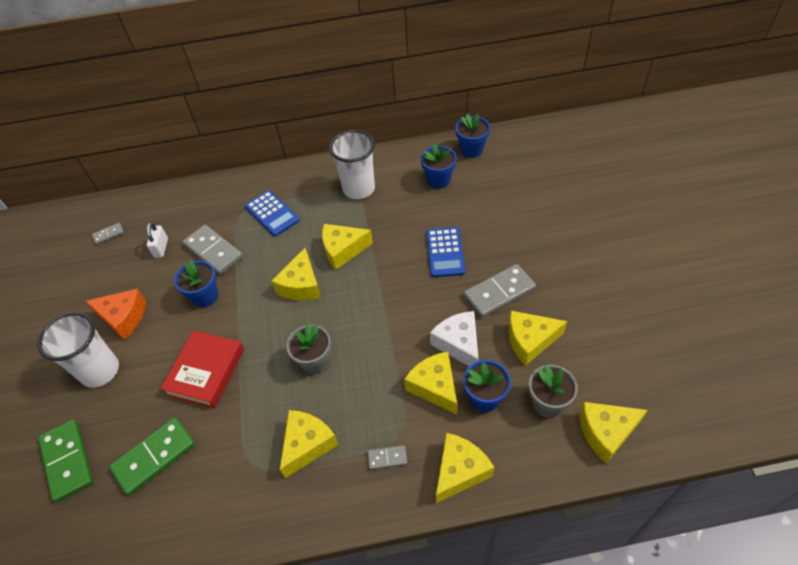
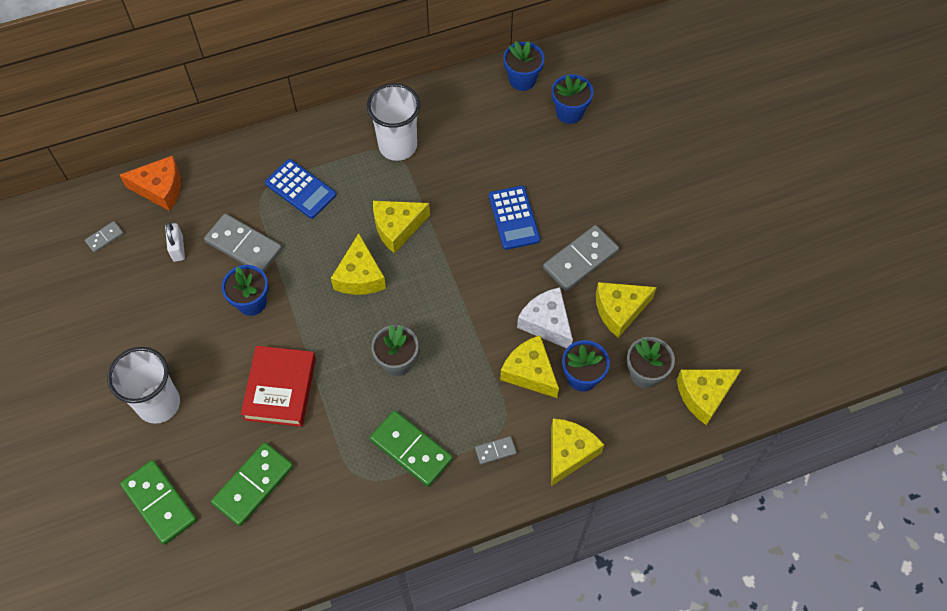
camera: 15 degrees left, 10 degrees up
(124, 318) = (163, 339): orange cheese -> orange cheese (160, 189)
(307, 444) = (411, 449): yellow cheese -> green domino
(438, 180) = (490, 125): blue flower pot -> blue flower pot (569, 112)

